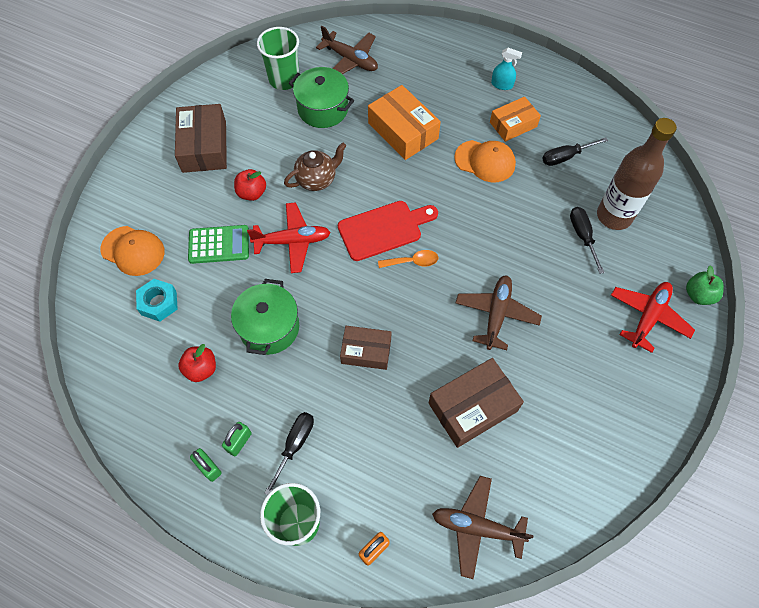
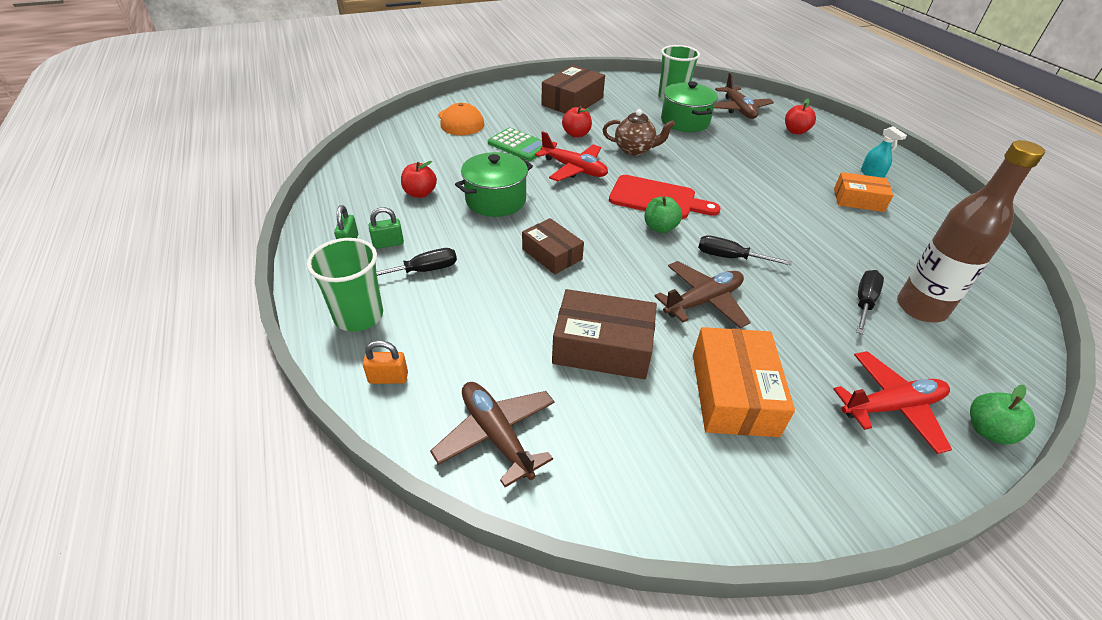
camera: 40 degrees right, 20 degrees down
(159, 303) = (441, 150): turquoise nut -> none
(403, 131) = (741, 158): orange box -> orange box (734, 393)
(412, 261) = (660, 228): orange spoon -> green apple
(415, 62) = (795, 131): none -> red apple
(485, 161) = (803, 207): orange cap -> none
(566, 157) = (899, 243): black screwdriver -> black screwdriver (730, 257)

